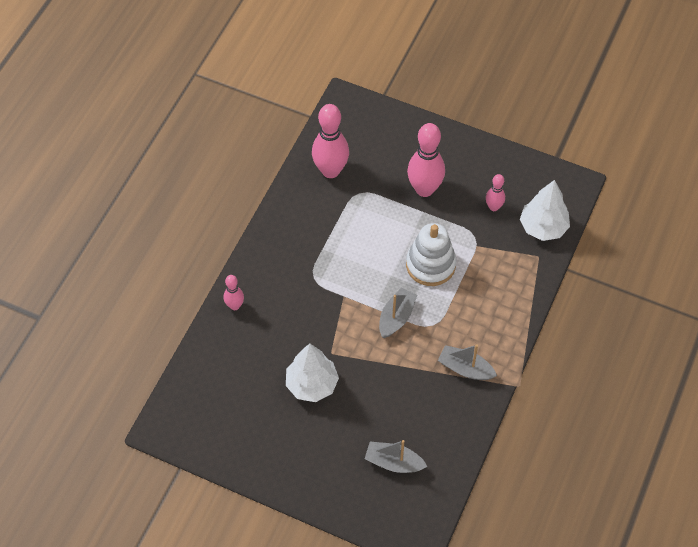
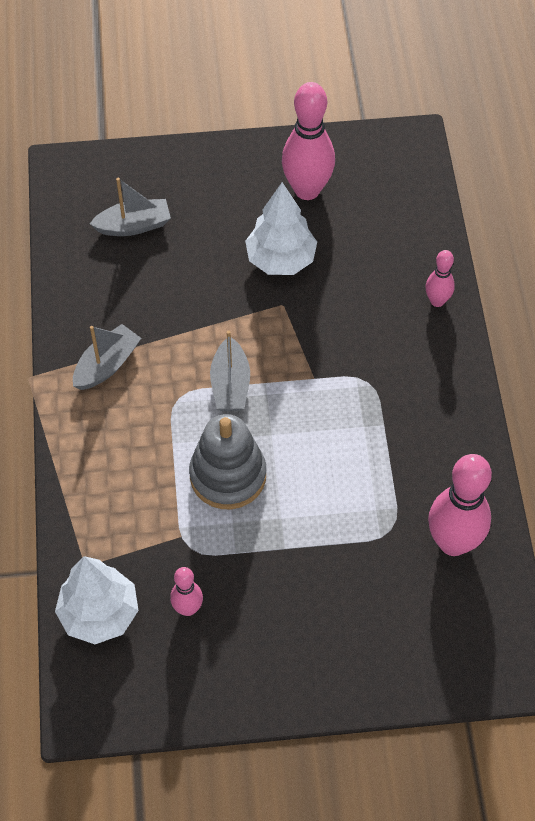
camera: 150 degrees right, 0 degrees up
(424, 189) = (303, 584): pink bowling pin -> pink bowling pin (307, 190)
(430, 265) = (228, 475): white stacking toy -> grey stacking toy
(465, 368) = (107, 365): grey boat -> grey boat turned 45 degrees counterclockwise

